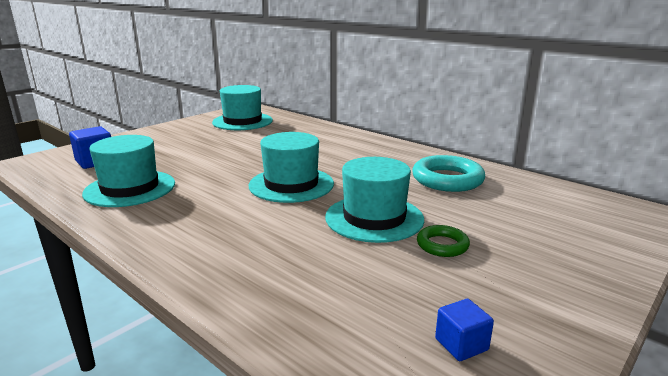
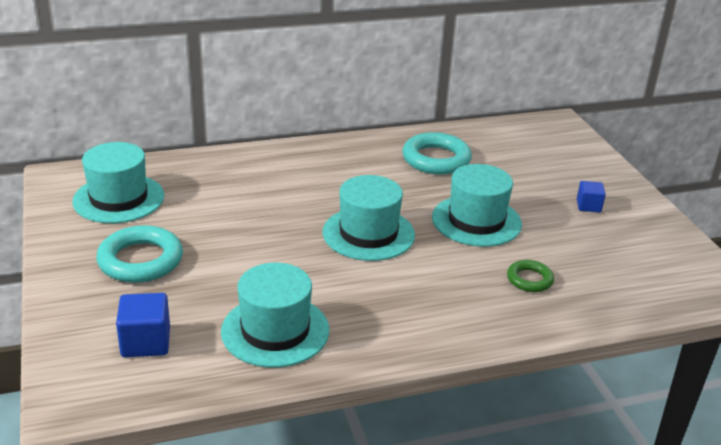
camera: 60 degrees left, 10 degrees up
(182, 140) = (140, 260): none -> turquoise ring
(442, 245) = (541, 213): green ring -> green ring (529, 279)
(461, 344) = (651, 257): blue cube -> blue cube (588, 206)

